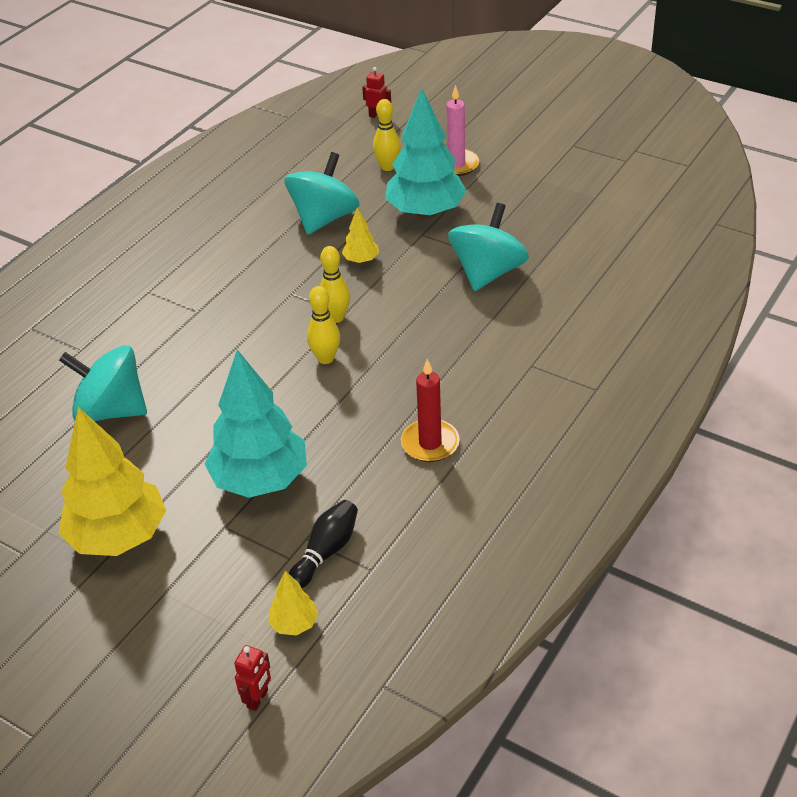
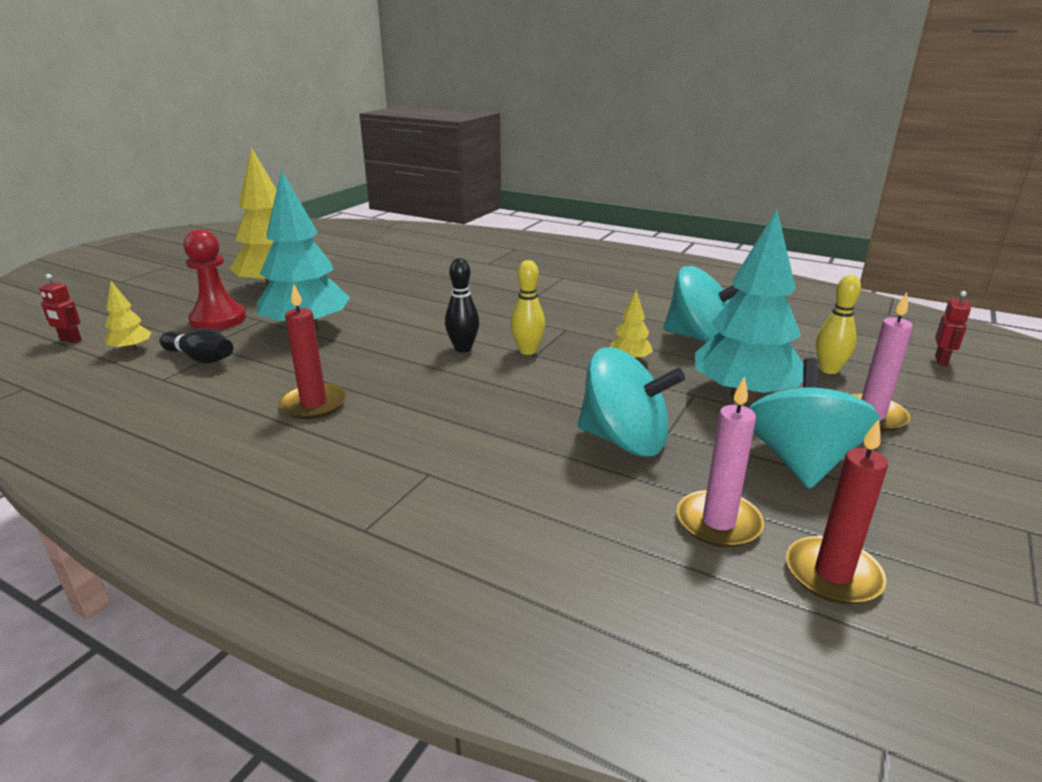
camera: 85 degrees right, 15 degrees down
(111, 410) = (414, 277): turquoise spinning top -> turquoise spinning top (800, 461)
(216, 568) = (218, 319): none -> red pawn
(325, 358) = (463, 348): yellow bowling pin -> black bowling pin
(576, 244) = (718, 522): none -> pink candle
(615, 214) = (833, 574): none -> red candle

